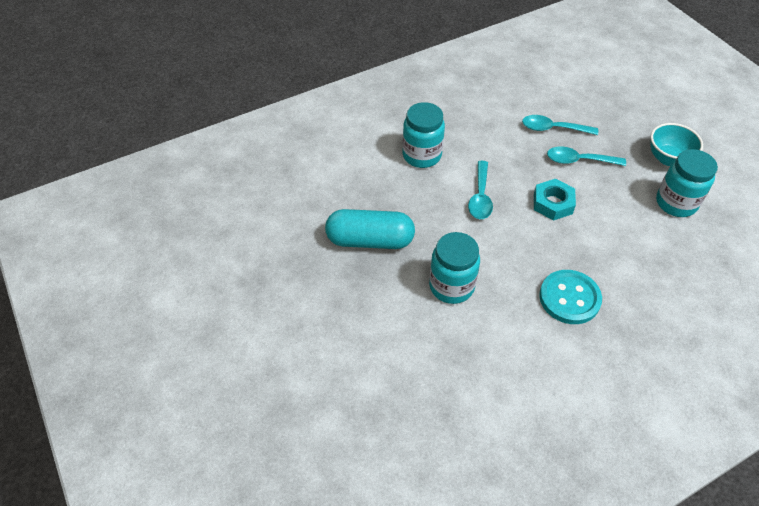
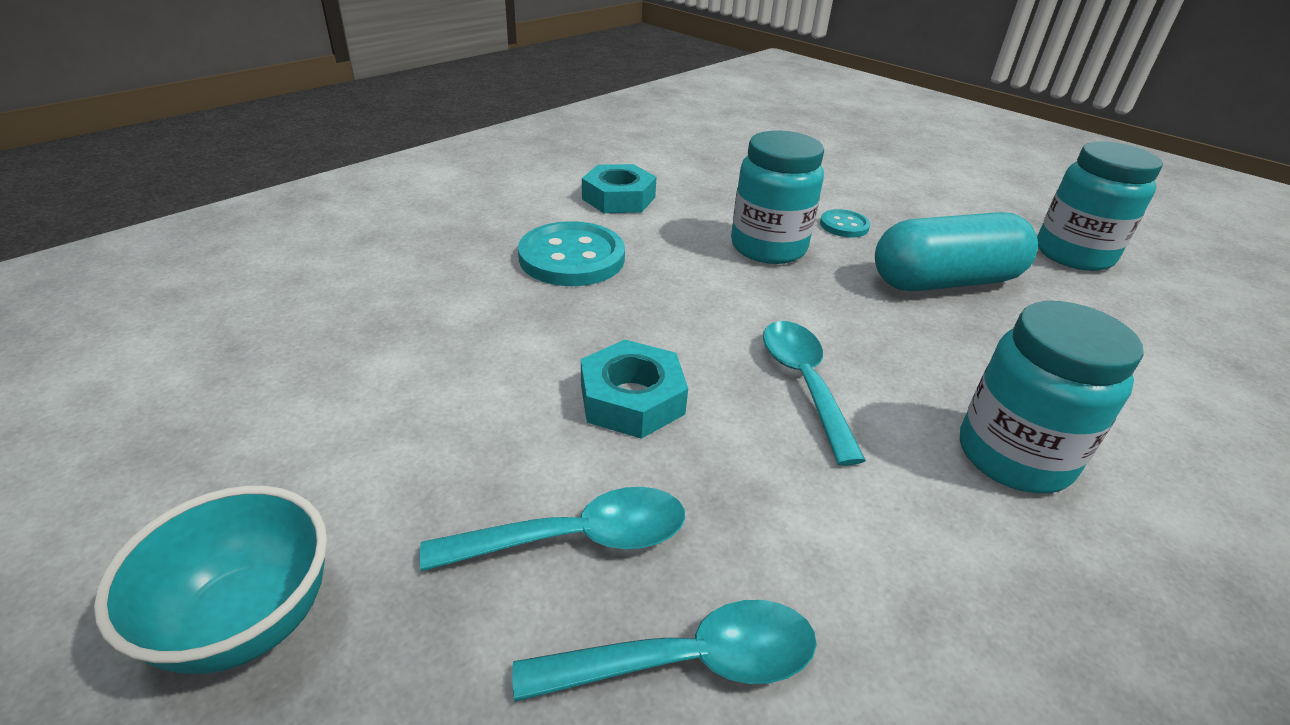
camera: 160 degrees right, 15 degrees down
(391, 299) = (844, 225): none -> turquoise button
(531, 360) = (618, 198): none -> turquoise nut
(676, 203) = (292, 459): turquoise jar -> turquoise jar (1073, 254)

